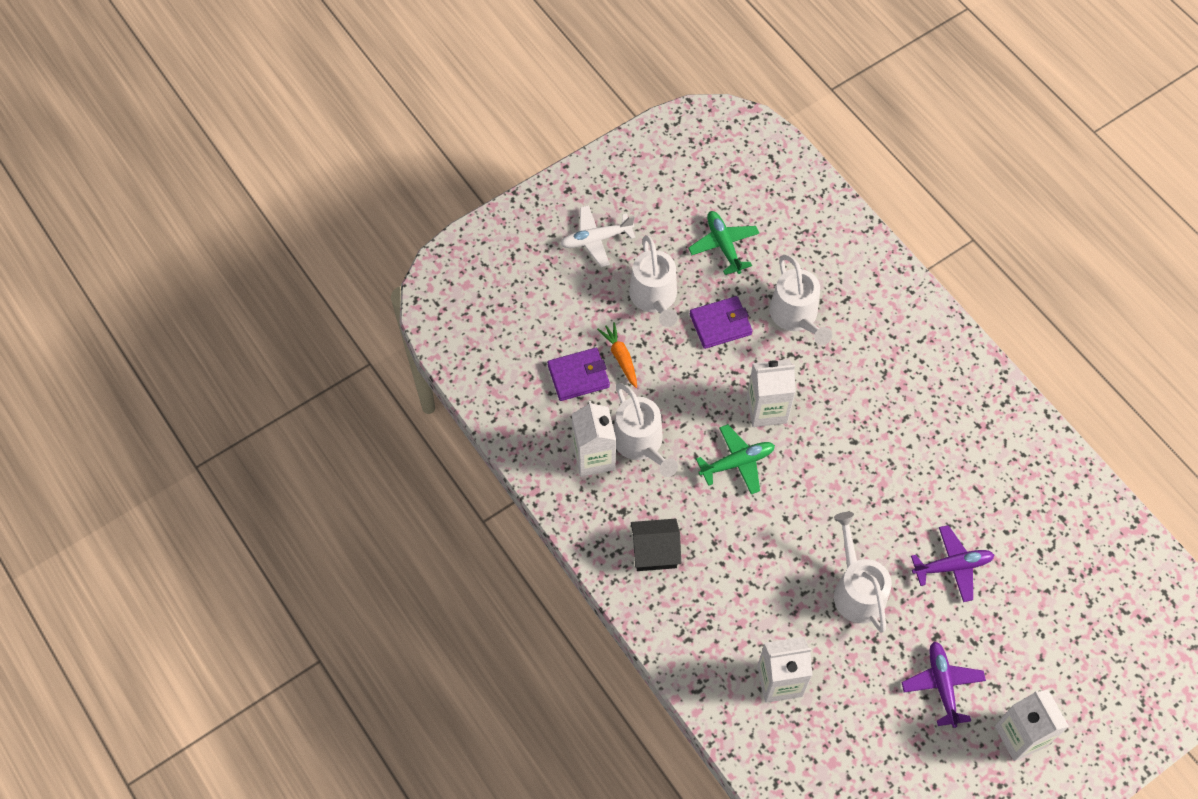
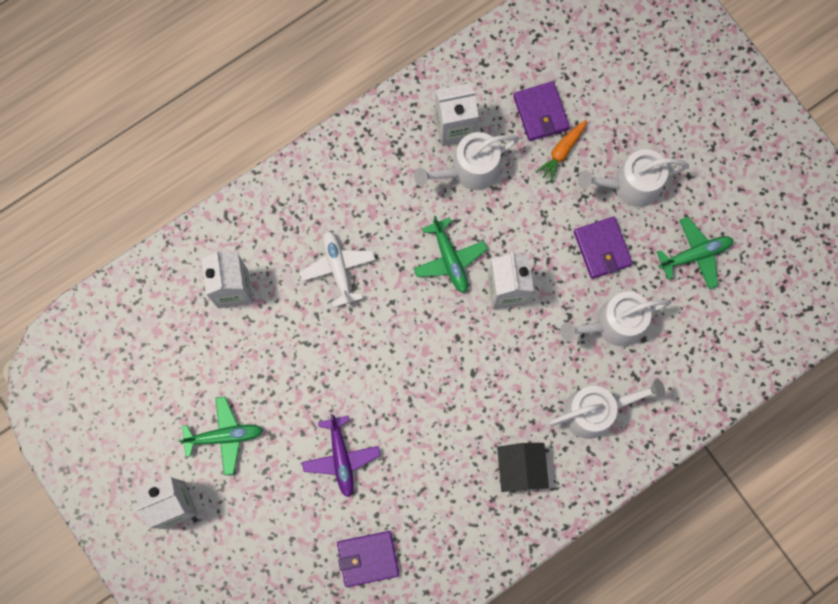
camera: 90 degrees right, 15 degrees up
(596, 239) = (696, 128): white plane -> white plane (338, 269)
(620, 357) = (562, 152): orange carrot -> orange carrot turned 150 degrees clockwise
(655, 552) = (359, 181): black house -> black house (520, 468)
(857, 590) = (318, 364): white watering can -> white watering can (595, 411)
(942, 685) = (224, 436): purple plane -> green plane
(1051, 539) = (368, 558): none -> purple wallet

